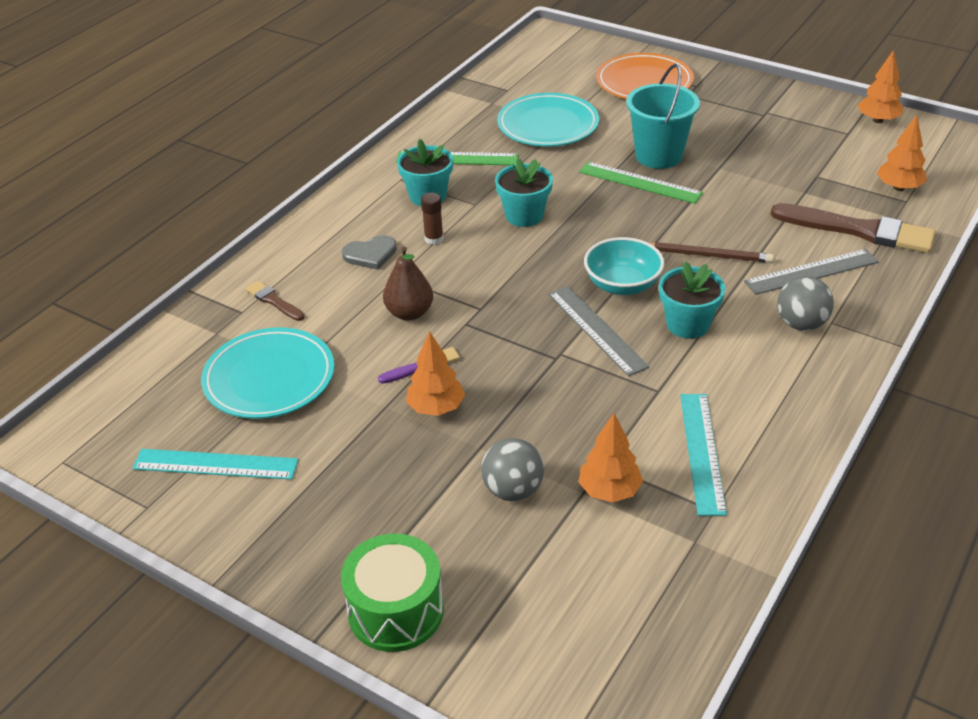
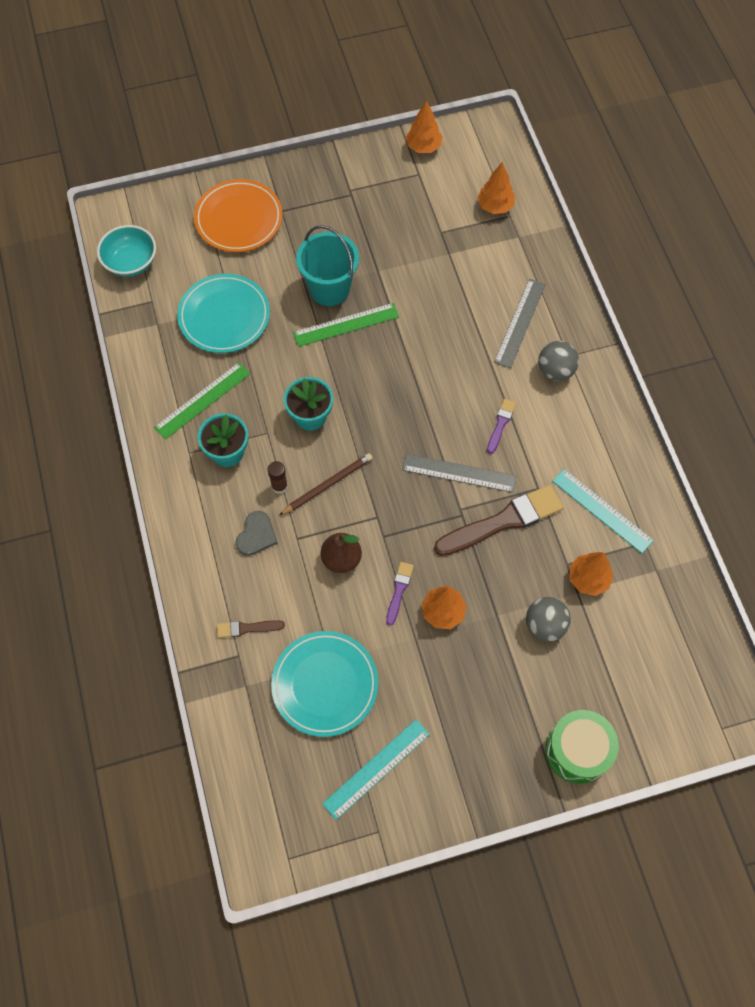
camera: 50 degrees left, 25 degrees up
(622, 285) = (433, 424): turquoise bowl -> turquoise bowl (131, 262)
(687, 324) = (501, 424): turquoise flower pot -> purple brush
(707, 255) = (452, 357): brown pencil -> brown pencil (327, 485)
(858, 230) = (510, 264): brown brush -> brown brush (503, 521)

